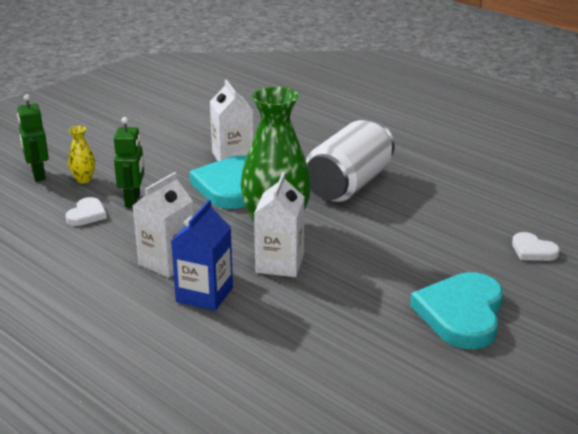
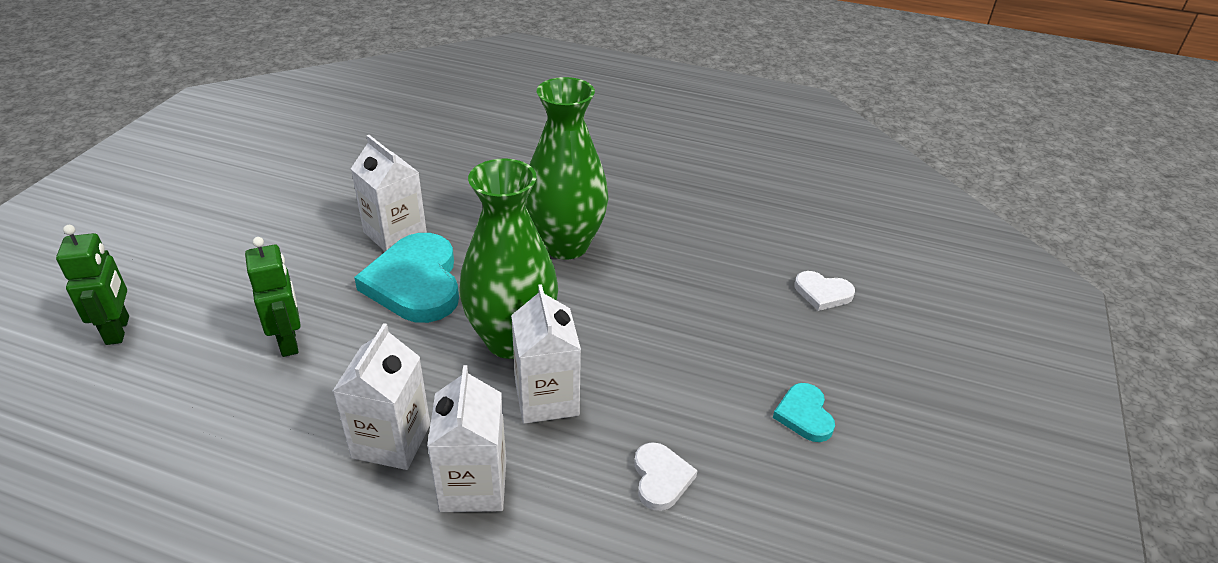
camera: 25 degrees left, 10 degrees up
(38, 175) = (118, 330): green robot -> green robot turned 150 degrees counterclockwise
(83, 179) = (196, 322): yellow vase -> none
(87, 214) = (229, 386): white heart -> white heart (661, 478)
(204, 295) = (473, 485): blue carton -> white carton
(349, 185) = (565, 245): white can -> green vase
(461, 314) = (804, 415): turquoise heart -> turquoise heart, size x0.50

